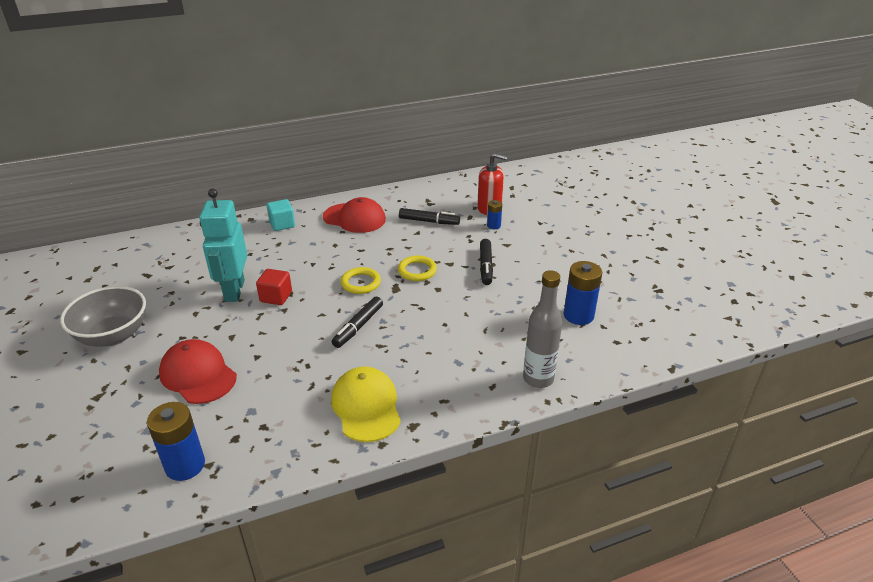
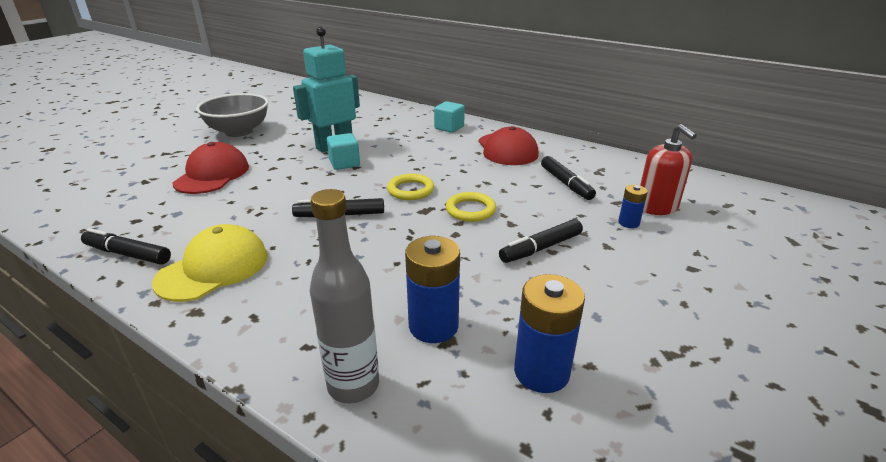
camera: 55 degrees right, 5 degrees down
(185, 465) = (93, 213): blue battery -> blue battery (433, 326)
(276, 297) = (344, 163): red cube -> turquoise cube
(294, 450) = (128, 254): none -> black marker

